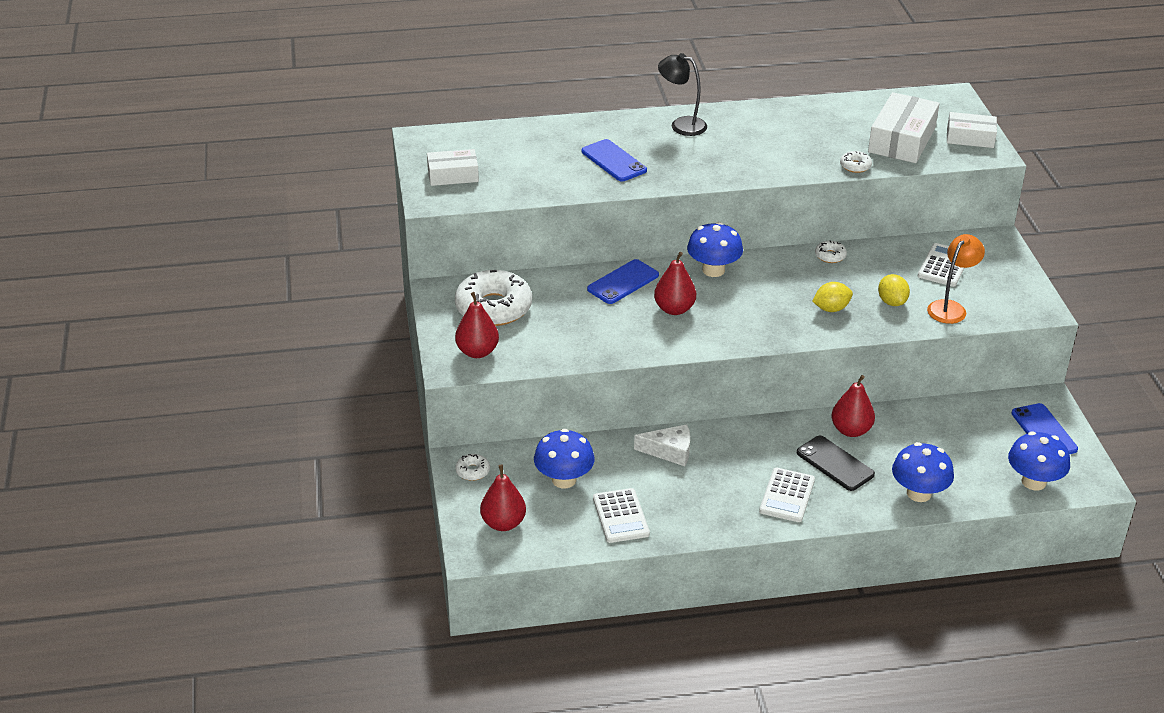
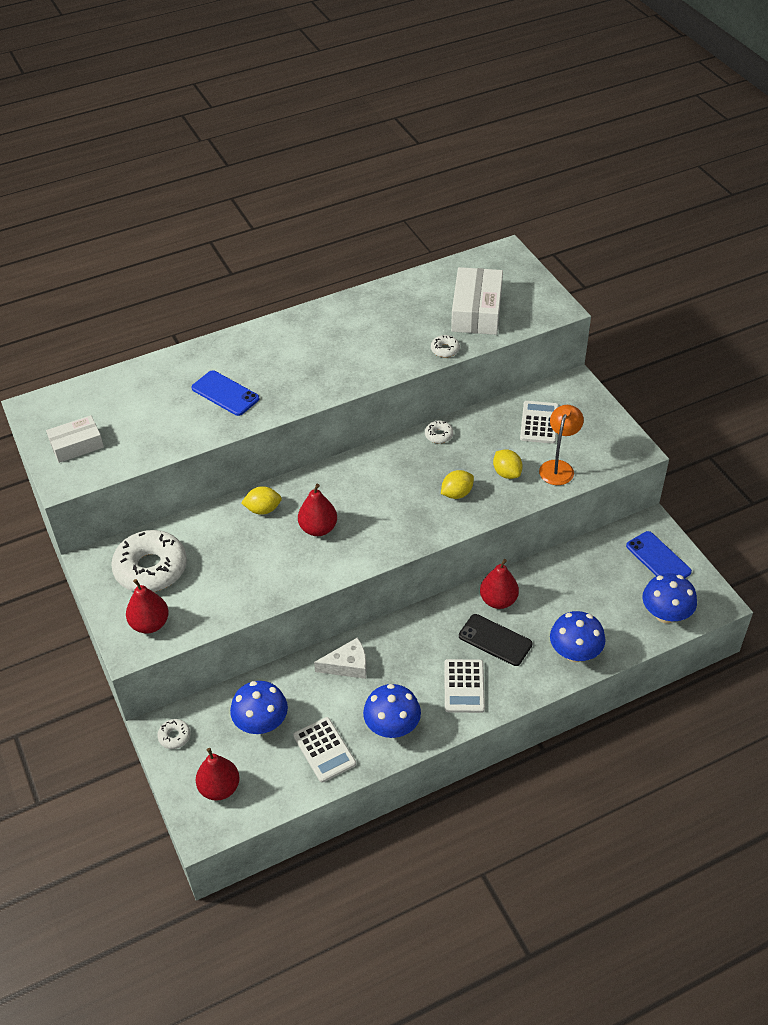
camera: 15 degrees left, 10 degrees up
(623, 282) = (263, 509): blue phone -> yellow lemon
(681, 125) = (275, 337): black lamp -> none
(713, 270) = (340, 476): blue mushroom -> blue mushroom (392, 727)
(970, 138) = (534, 295): white box -> none

